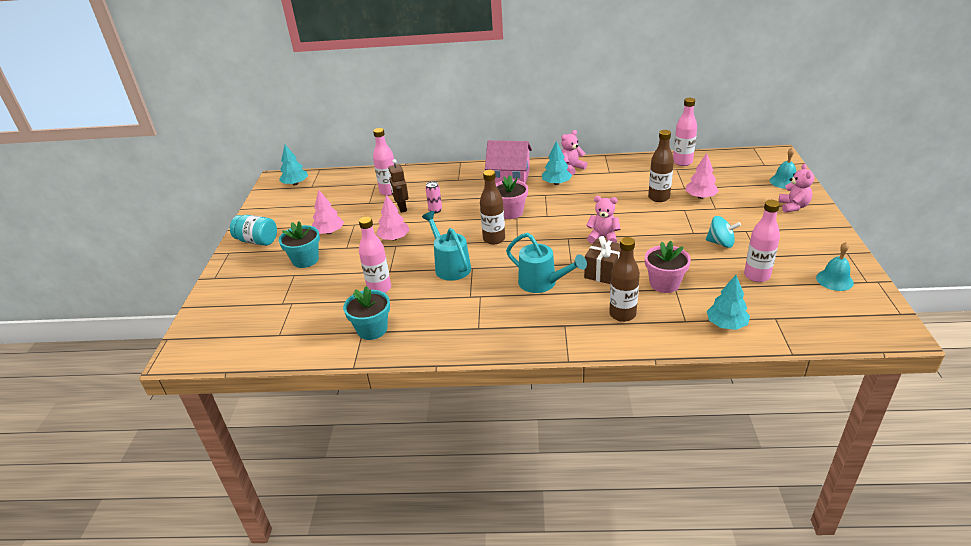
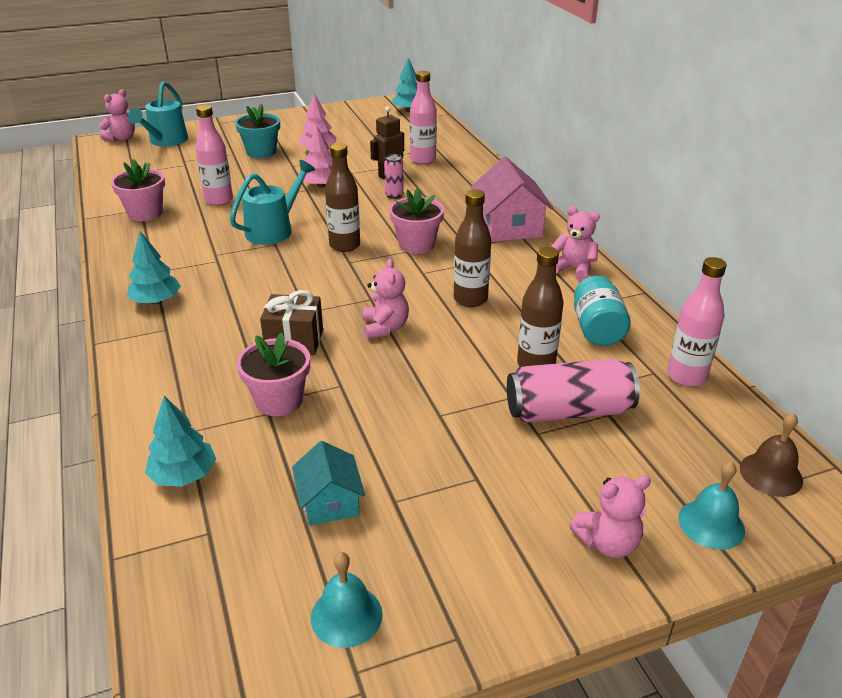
camera: 65 degrees right, 0 degrees up
(188, 340) = (122, 138): none -> pink teddy bear
(257, 241) = (288, 123): turquoise jar -> turquoise jar (597, 329)
(372, 329) = (145, 213): turquoise flower pot -> pink flower pot
(543, 283) = (254, 298): turquoise watering can -> turquoise watering can (165, 141)
(556, 183) = (519, 264): turquoise tree -> turquoise tree (156, 301)
(622, 314) = (195, 371): brown bottle -> brown bottle (470, 299)
(700, 197) = (568, 411): pink tree -> pink can
(720, 243) = (419, 449): turquoise spinning top -> none
(755, 161) = (771, 474): none -> brown bell
(756, 276) = (330, 502): pink bottle -> turquoise house

